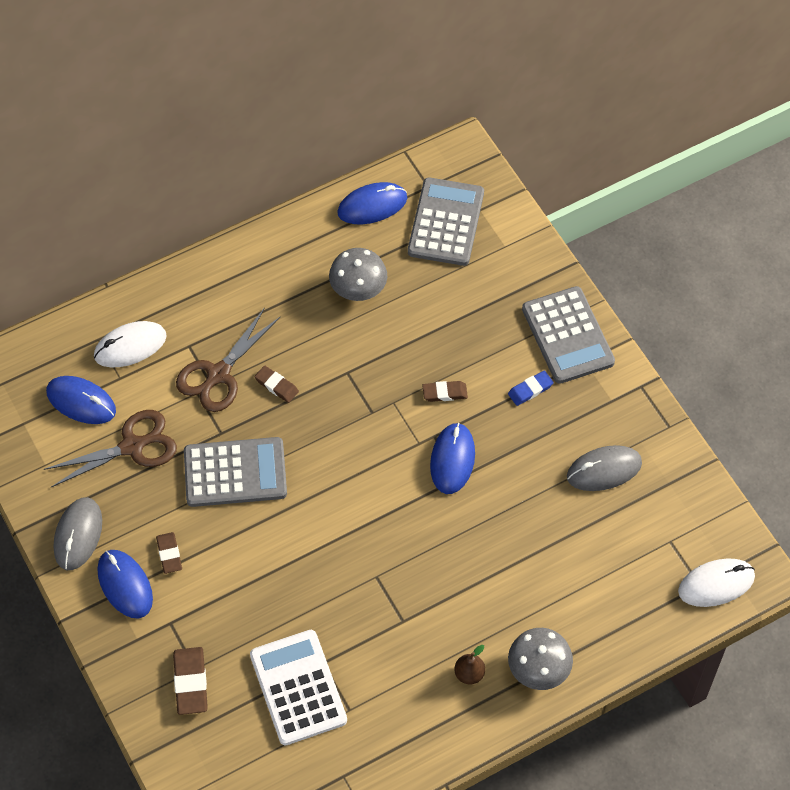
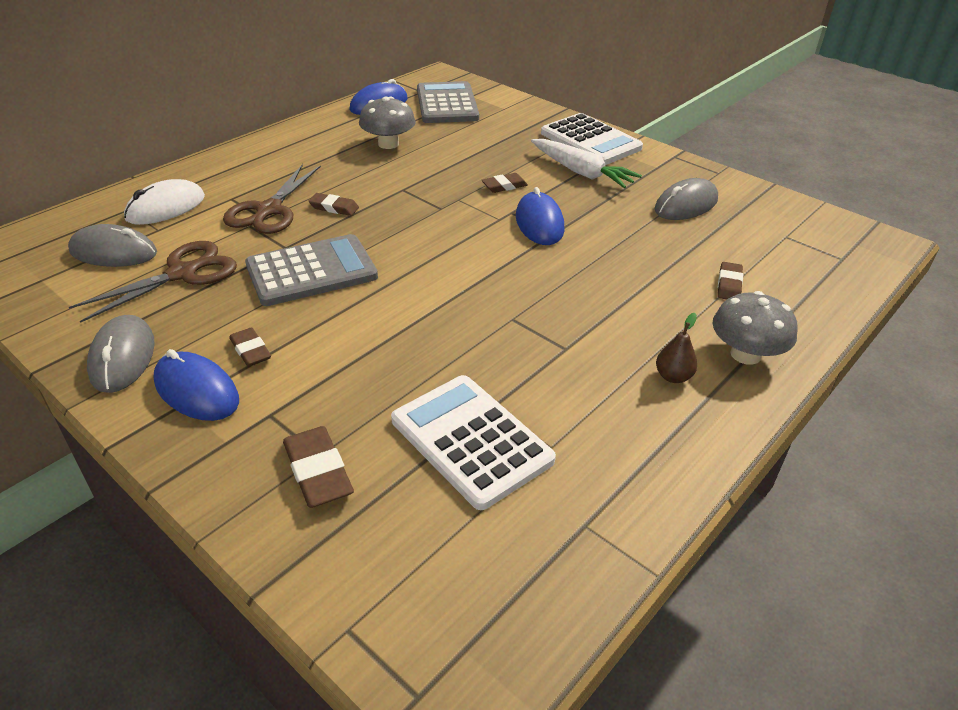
camera: 20 degrees left, 20 degrees down
(81, 402) = (113, 252): blue mouse -> grey mouse
(530, 390) = (581, 172): blue eraser -> white carrot
(568, 335) = (590, 141): grey calculator -> white calculator
(575, 589) = (729, 284): none -> brown eraser
(716, 584) = (855, 255): white mouse -> none

